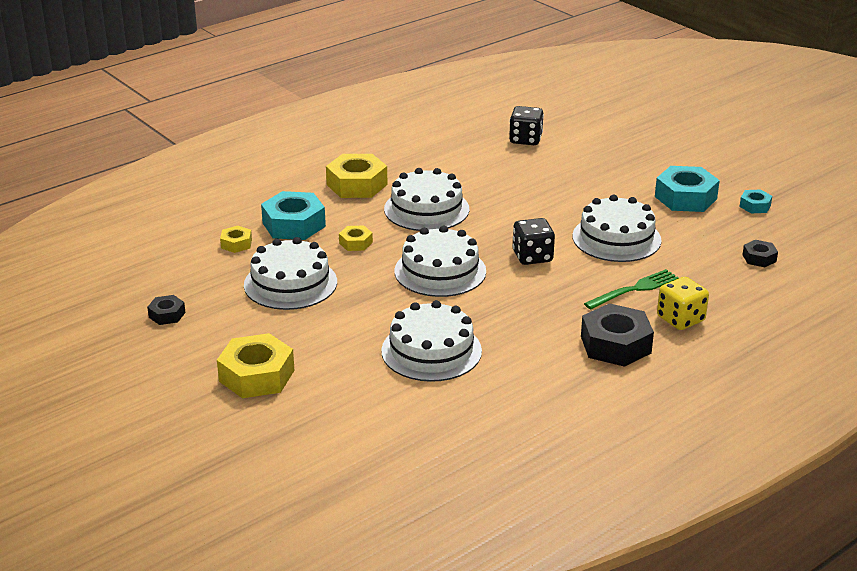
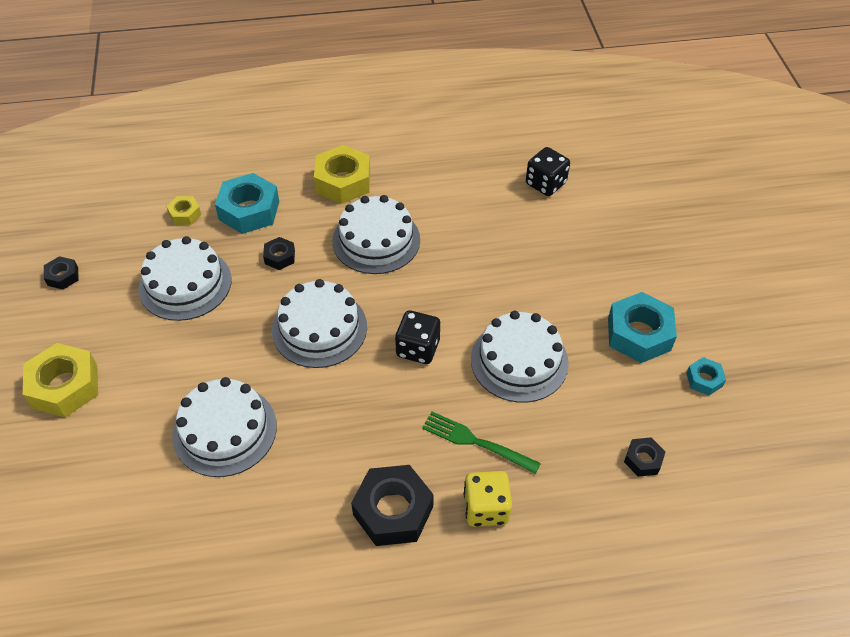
camera: 30 degrees right, 20 degrees up
(355, 243) = (280, 257): yellow nut -> black nut
(634, 289) = (476, 442): green fork -> green fork turned 150 degrees counterclockwise

